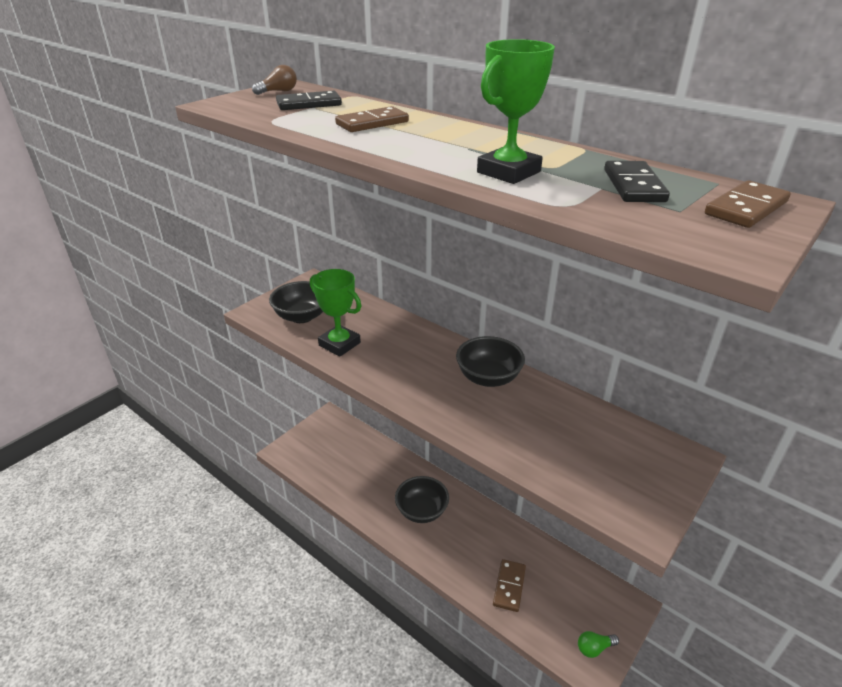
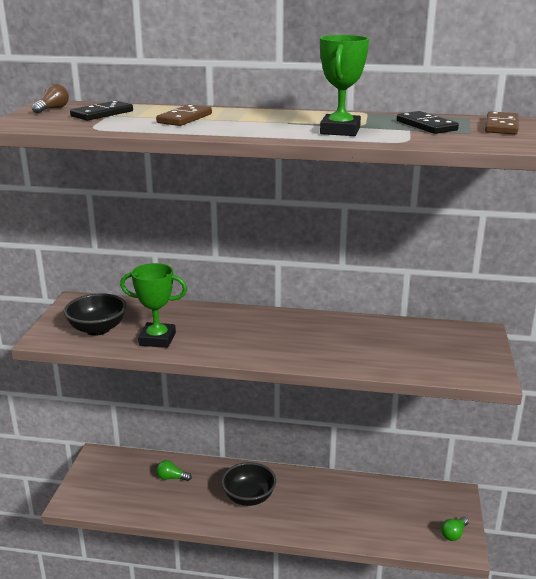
camera: 30 degrees left, 10 degrees down
(371, 462) = (171, 478): none -> green light bulb
(488, 378) = (307, 326): black bowl -> none
(509, 586) = (363, 521): brown domino -> none

